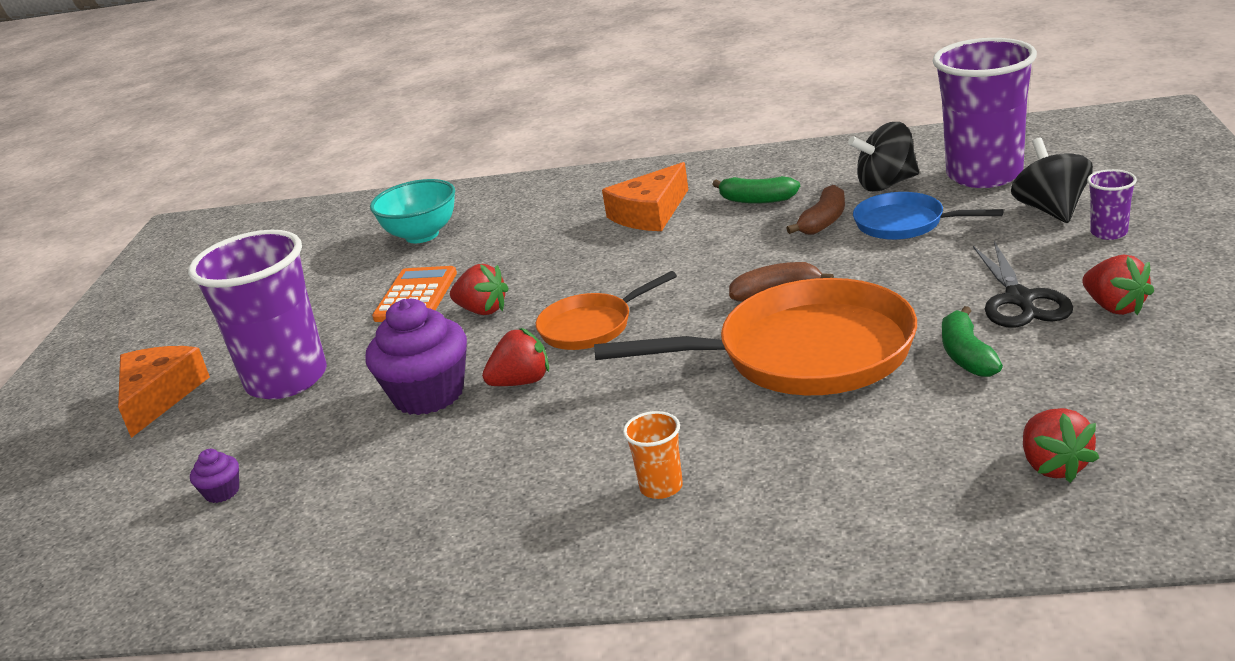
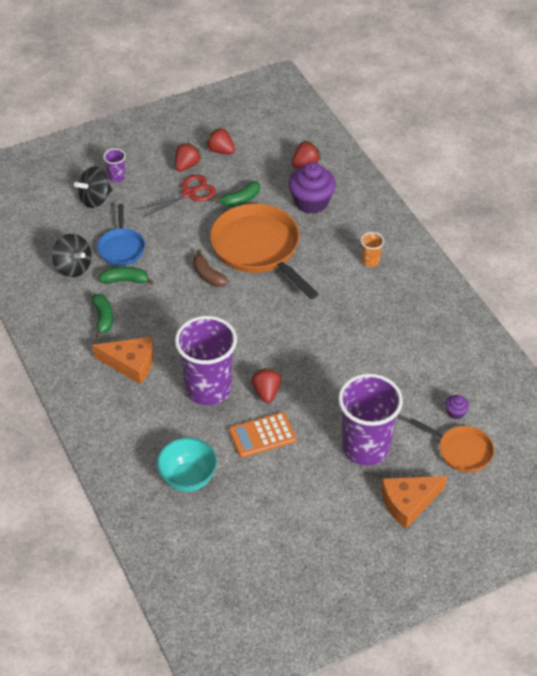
camera: 125 degrees left, 20 degrees up
(428, 394) = (349, 373): purple cupcake -> purple cupcake (311, 202)
(521, 382) = (323, 341): red strawberry -> red strawberry (221, 151)
(591, 326) = (265, 336): orange pan -> orange pan (461, 451)
(823, 221) = (125, 280): brown banana -> green banana
(984, 174) = (55, 231): purple cup -> purple cup (208, 389)
(1019, 300) = (189, 193): black scissors -> red scissors

